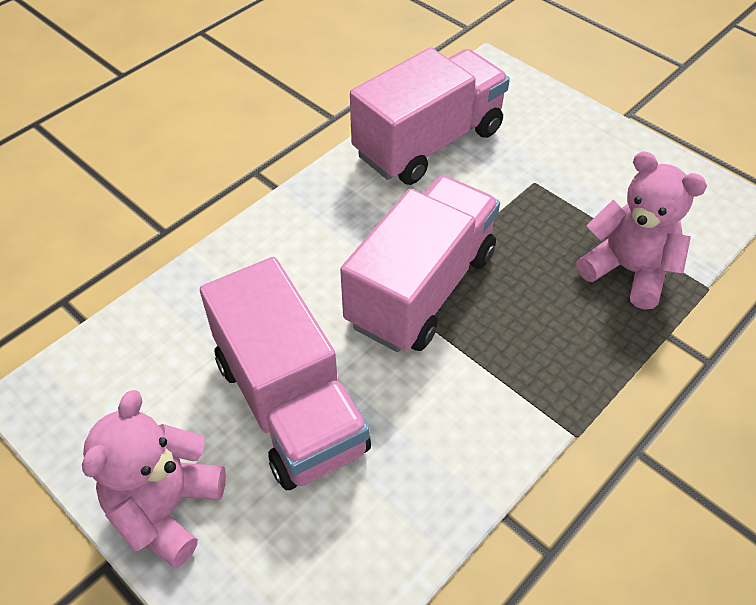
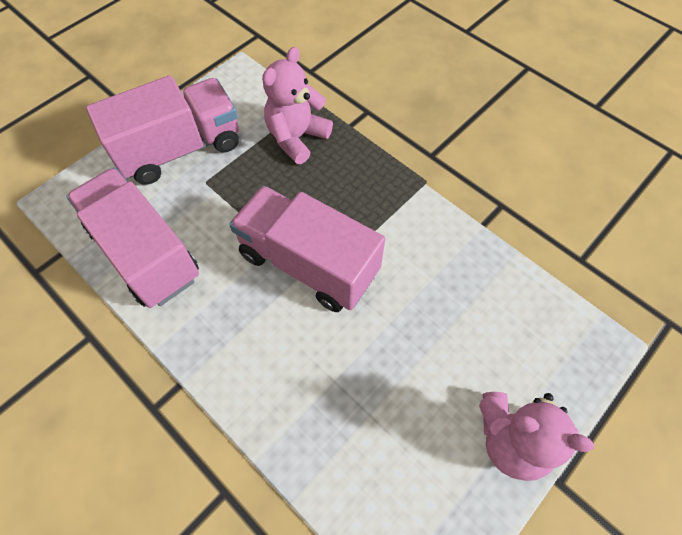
camera: 90 degrees left, 10 degrees up
(290, 404) = (416, 355): pink truck -> pink truck (180, 149)

